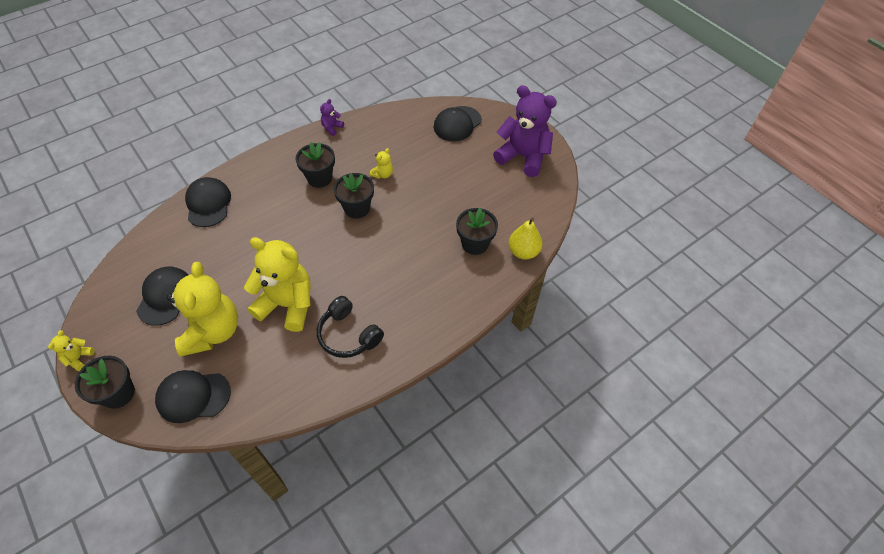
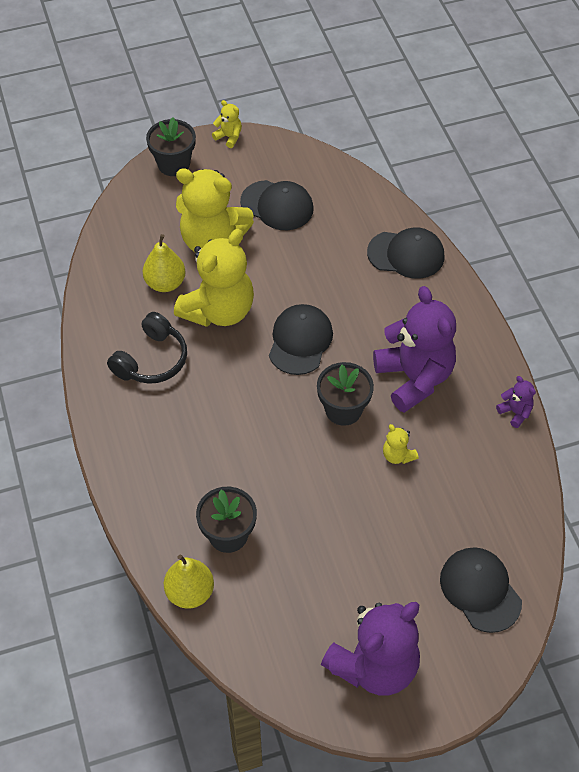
camera: 110 degrees right, 0 degrees up
(193, 396) = (142, 219): black cap -> black cap (300, 341)
(266, 352) = (165, 283): none -> yellow pear
(319, 178) = (414, 378): black flower pot -> purple teddy bear
(348, 335) = (152, 360): black headphones -> black headphones turned 150 degrees clockwise

